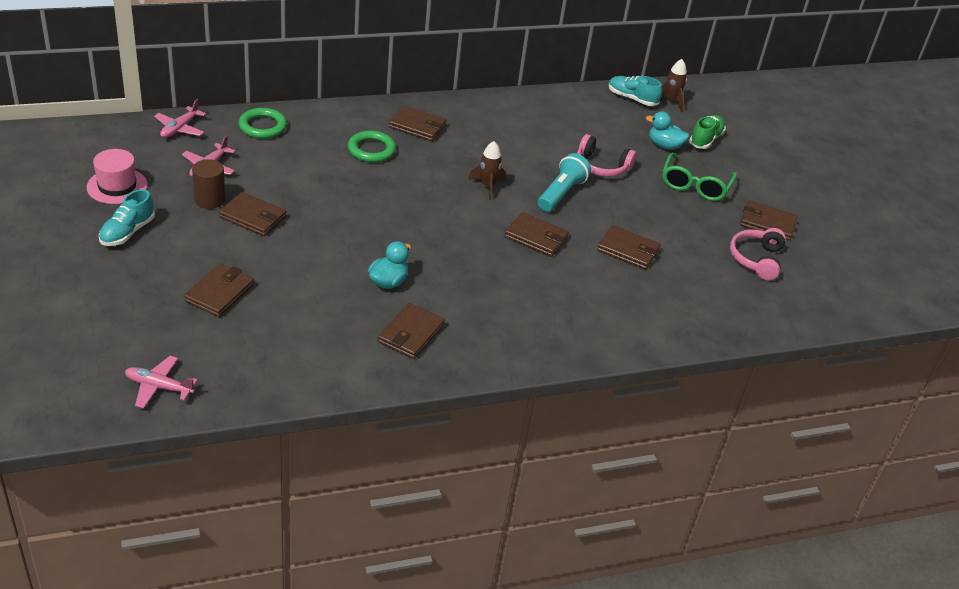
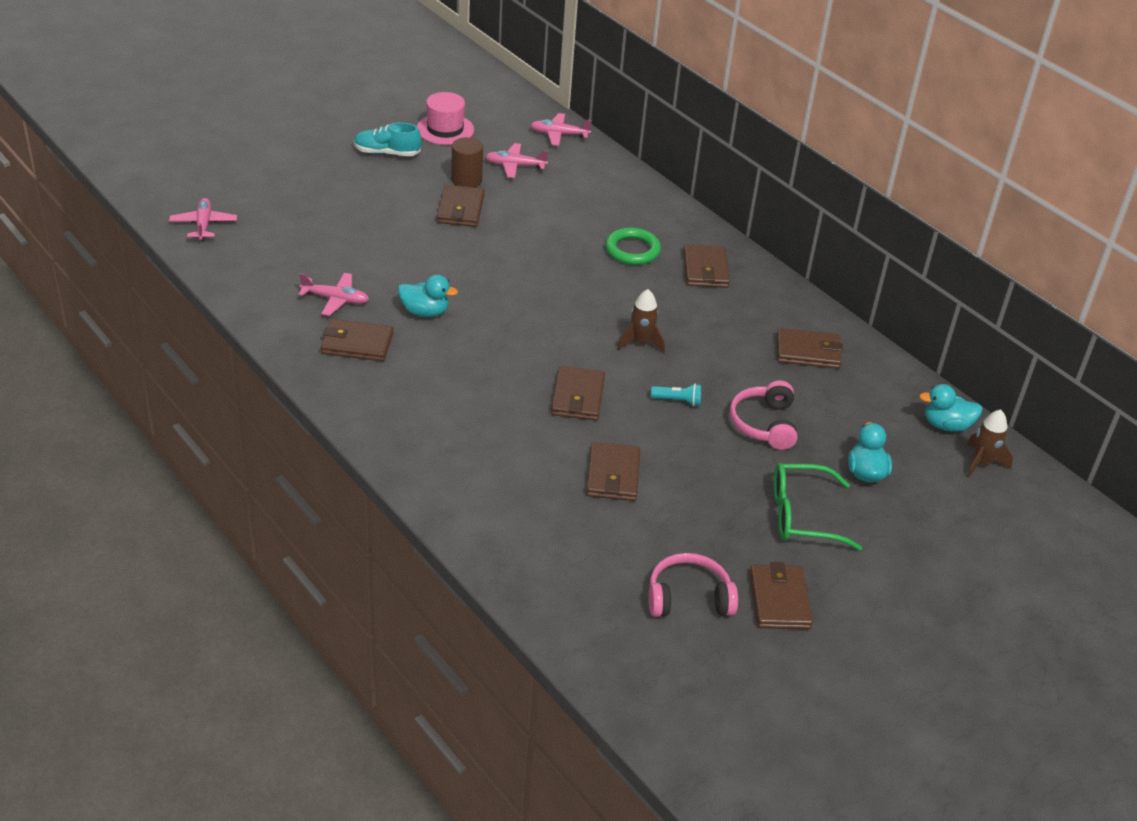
camera: 70 degrees right, 0 degrees up
(220, 293) = (340, 221): brown wallet -> brown wallet (808, 352)
(262, 126) = (607, 177): green ring -> none
(340, 329) = (335, 299): none -> pink plane
(561, 193) = (677, 401): turquoise flashlight -> turquoise flashlight, size x0.54
(632, 98) = (946, 425): turquoise shoe -> turquoise duck
(706, 139) = (922, 511): green shoe -> none

